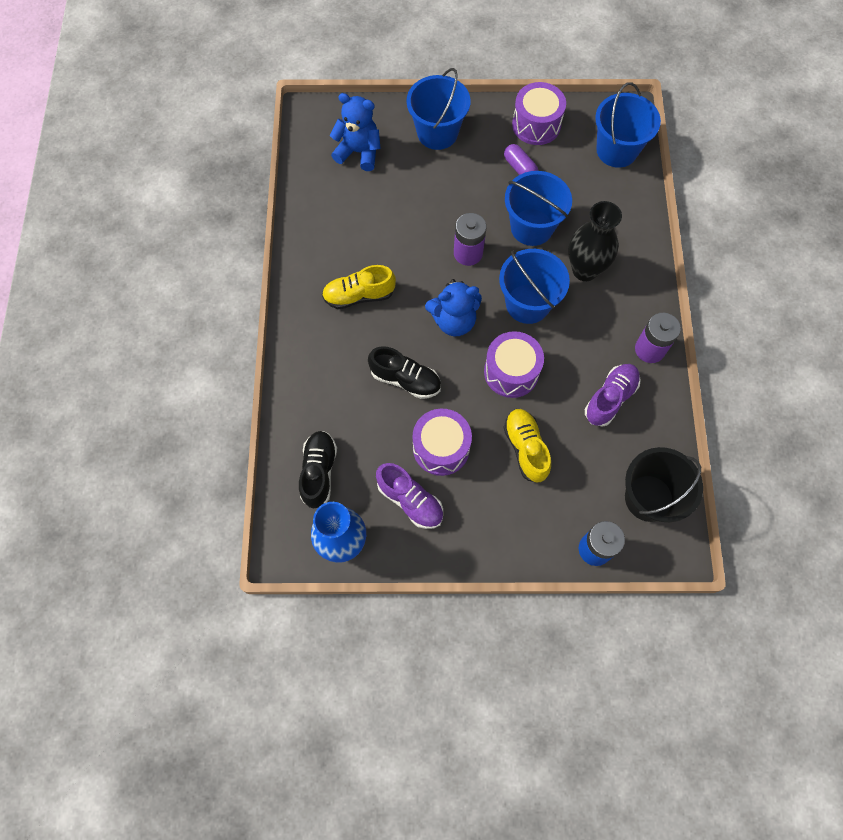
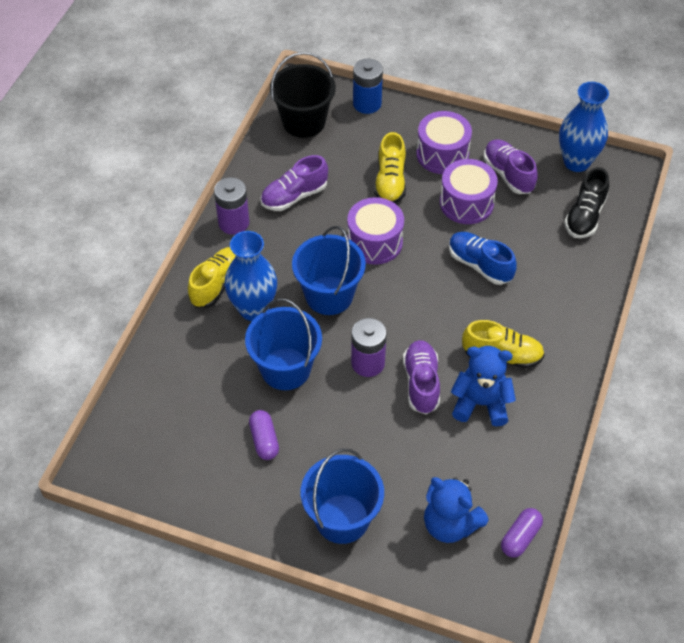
camera: 160 degrees left, 15 degrees down
(305, 158) = (520, 537): none -> purple capsule
(405, 379) = (480, 265): black shoe -> blue shoe
(418, 250) = (421, 383): none -> purple shoe
(454, 321) = (411, 302): blue teddy bear -> blue teddy bear (481, 403)
(536, 125) = (216, 489): purple drum -> purple drum (442, 154)
(585, 270) = (253, 309): black vase -> blue vase
(617, 150) = (140, 425): blue bucket -> none
(628, 283) = (217, 284): none -> yellow shoe

